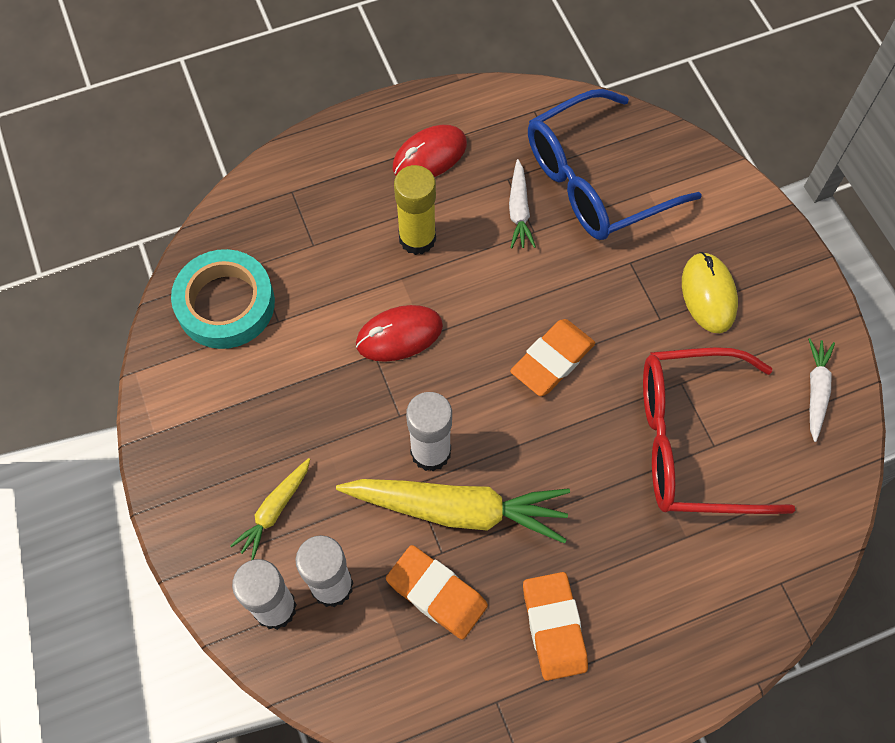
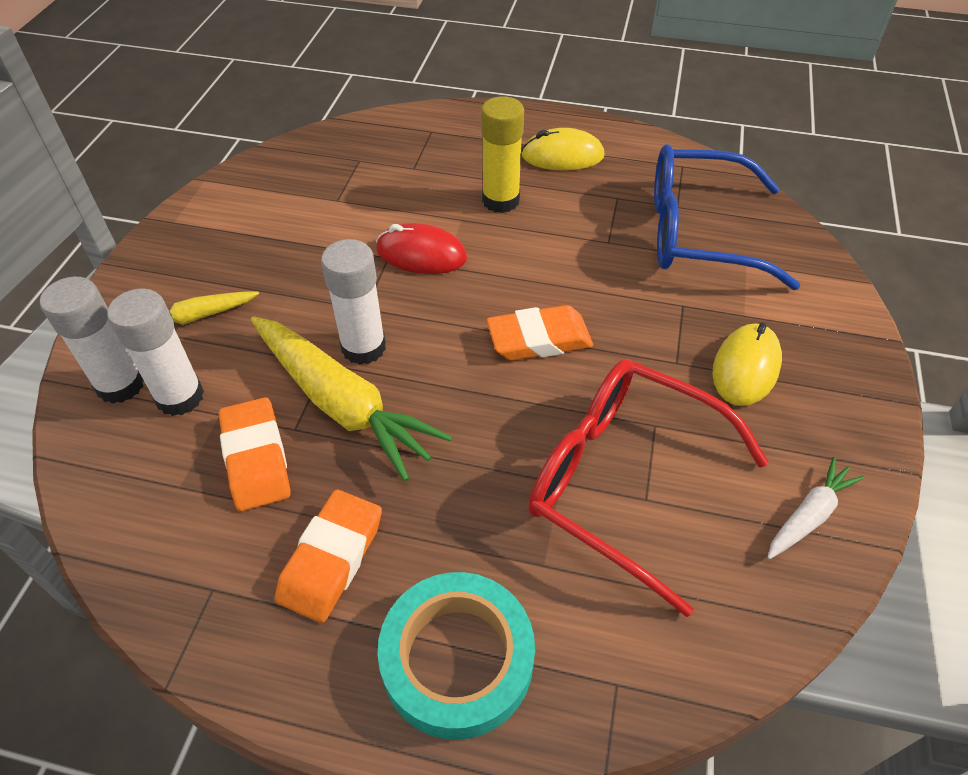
camera: 35 degrees right, 15 degrees down
(225, 304) = (310, 172): turquoise tape -> turquoise tape (457, 659)
(429, 156) = (562, 156): red mouse -> yellow mouse
(519, 210) = (607, 222): white carrot -> none

